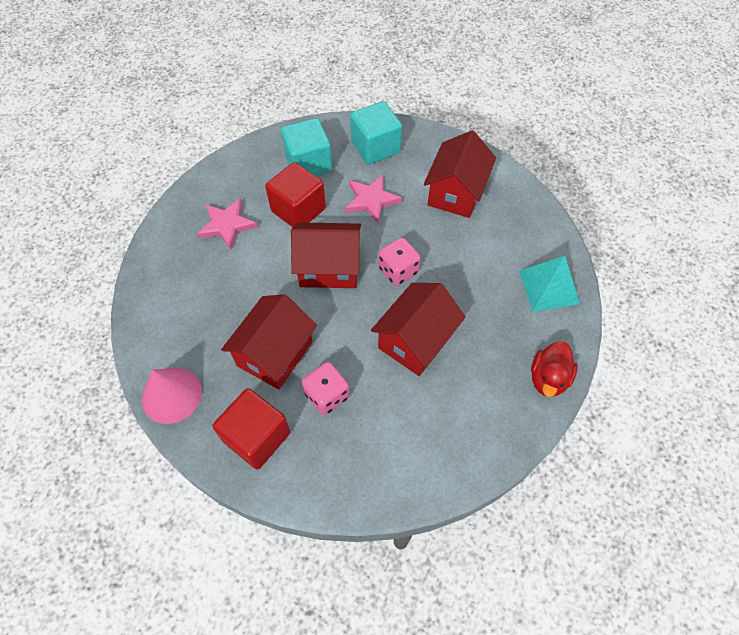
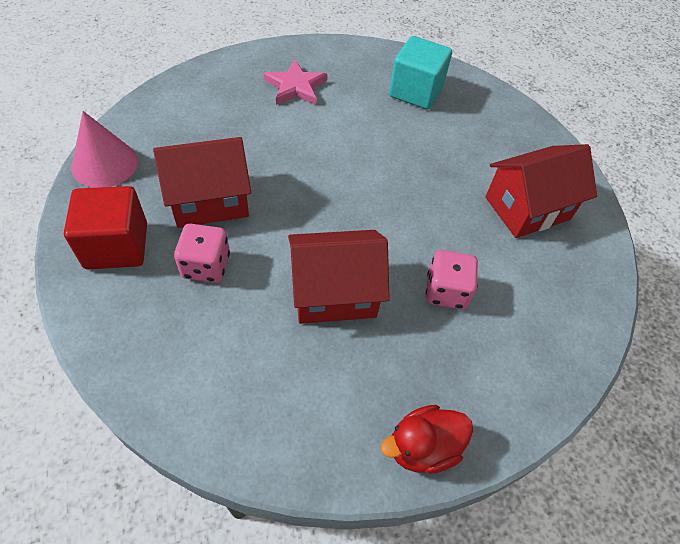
camera: 40 degrees right, 5 degrees down
(298, 210) = (364, 117): red cube -> none
(329, 267) = (334, 175): red house -> none
(371, 200) = (436, 155): pink star -> none
(375, 147) = (491, 120): turquoise cube -> none
(398, 270) = (391, 225): pink dice -> pink dice (446, 291)
(549, 287) = (528, 365): turquoise pyramid -> none

